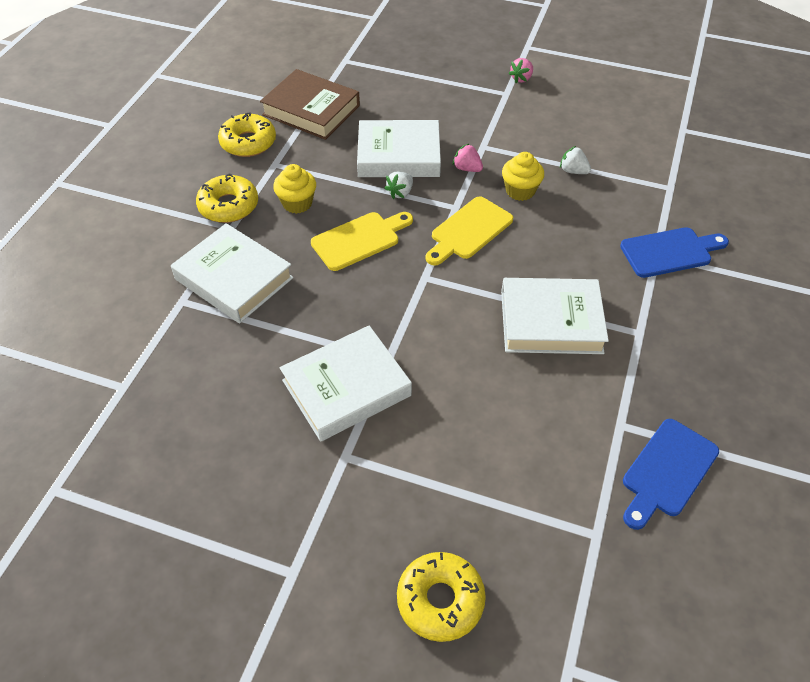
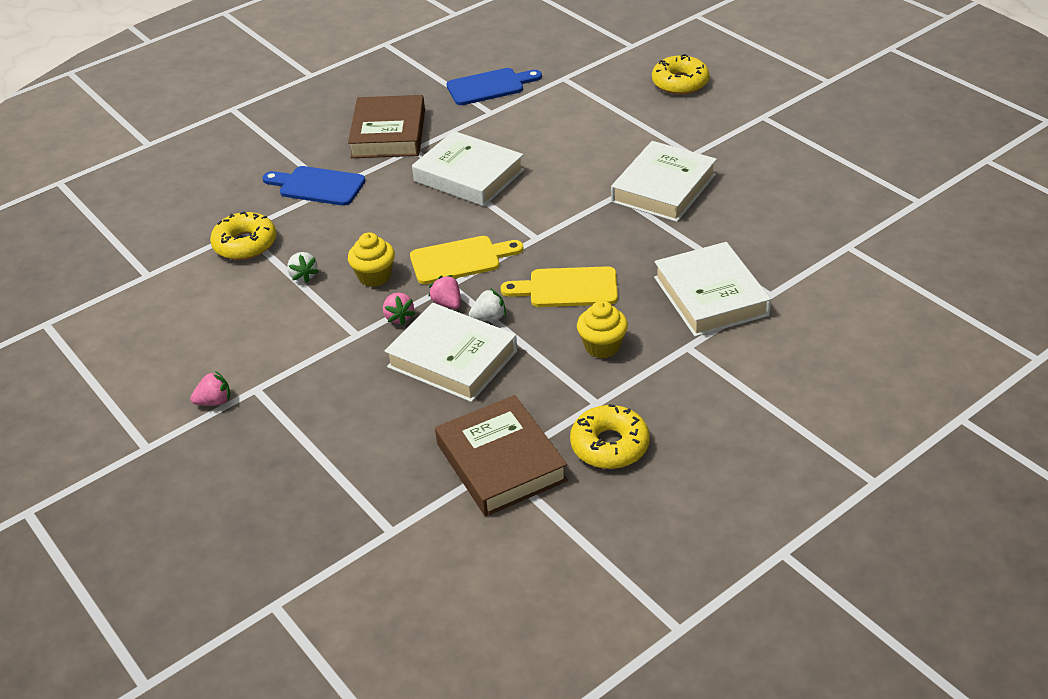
camera: 145 degrees left, 10 degrees down
(228, 206) = (677, 371): yellow donut -> yellow donut (245, 244)
(346, 388) = (663, 188): white book -> white book turned 60 degrees counterclockwise
(442, 191) = (447, 303): none -> pink strawberry
(687, 342) = (388, 134): none -> brown book

